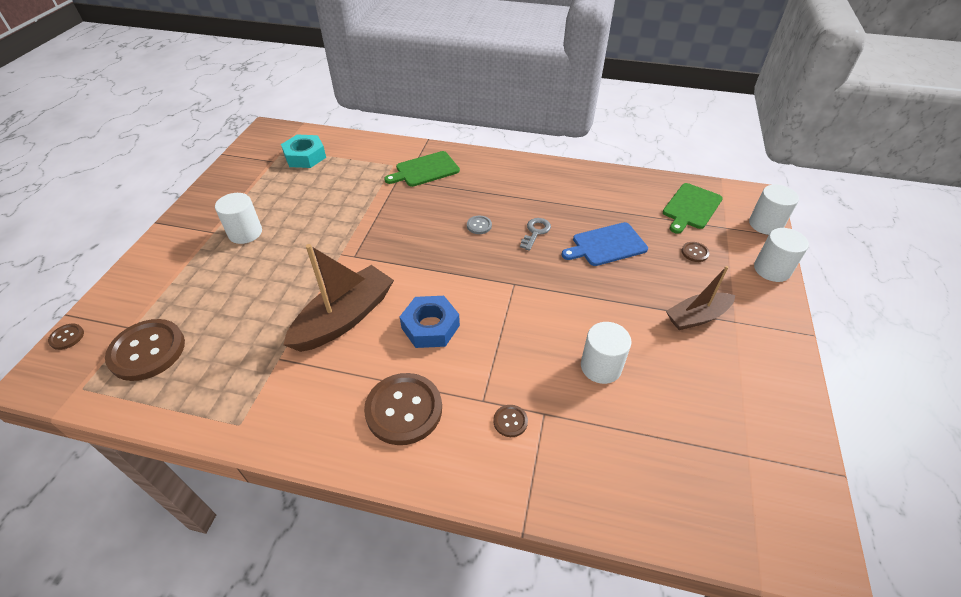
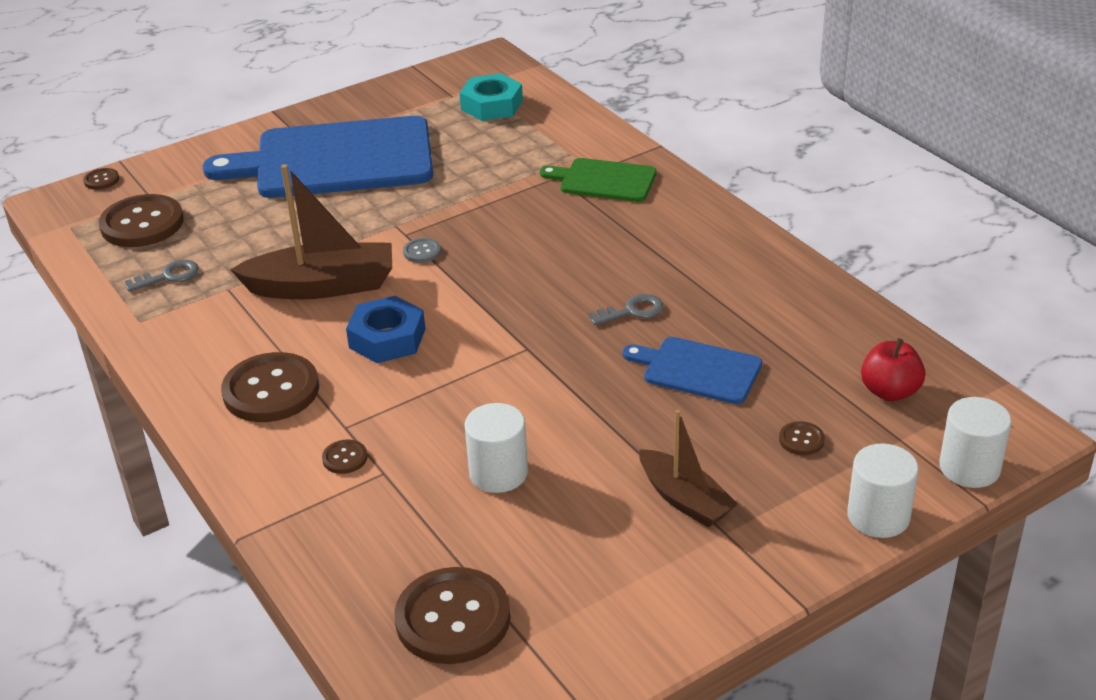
camera: 45 degrees right, 10 degrees down
(220, 377) = (169, 276): none -> grey key
(245, 233) = (336, 160): white cylinder -> blue cutting board
(479, 225) = (577, 271): grey button -> grey button (422, 252)
(691, 207) = (890, 392): green cutting board -> red apple
(697, 317) = (684, 499): brown boat -> brown boat turned 150 degrees counterclockwise
(703, 475) = (453, 618): none -> brown button

